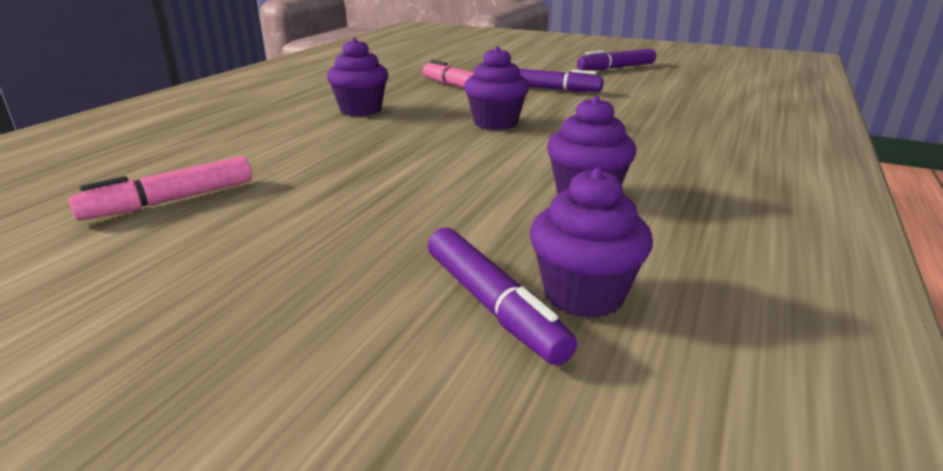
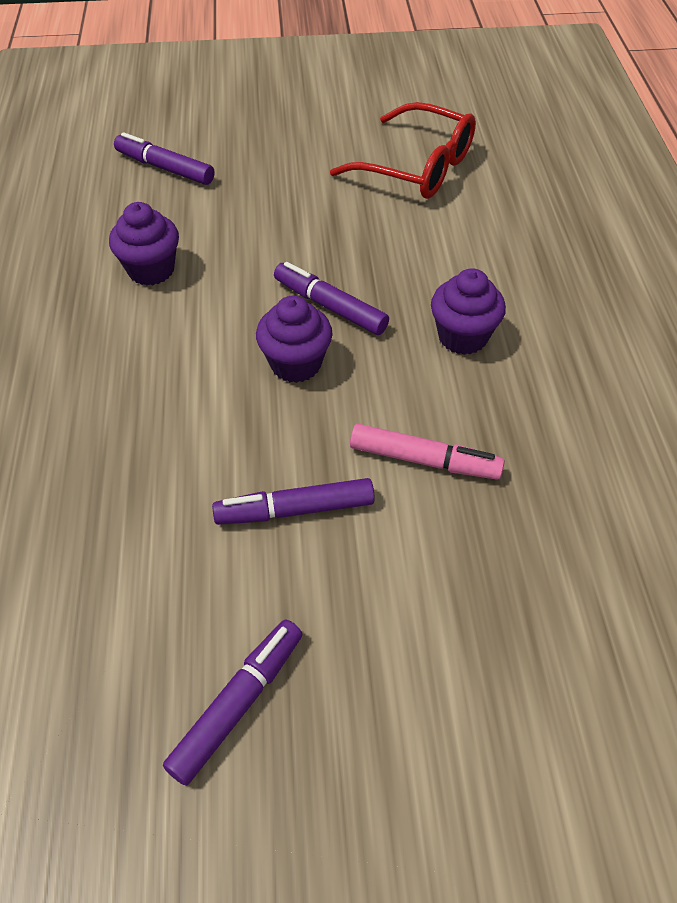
camera: 150 degrees right, 25 degrees up
(170, 201) = (417, 167): pink marker -> red glasses
(433, 138) = (330, 306): none -> purple marker
(584, 295) = (123, 188): purple cupcake -> none

